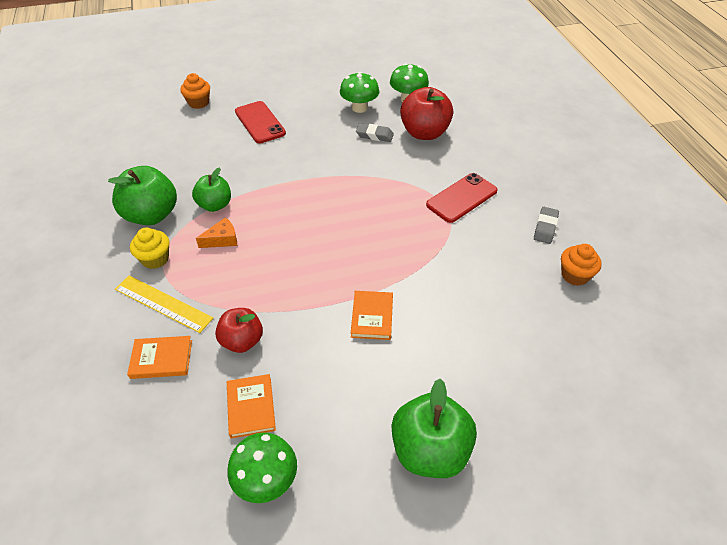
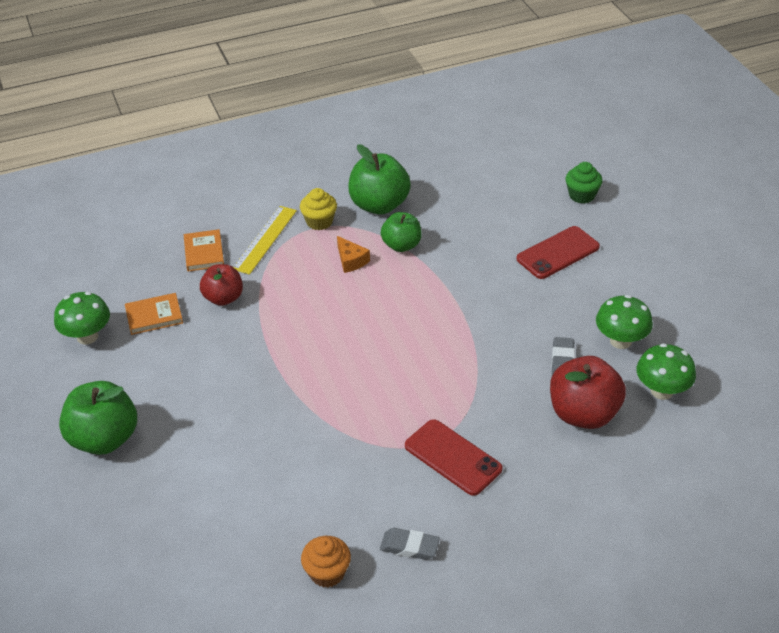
camera: 85 degrees right, 5 degrees down
(198, 103) = (582, 195): orange cupcake -> green cupcake
(372, 317) = (254, 386): orange book -> none

